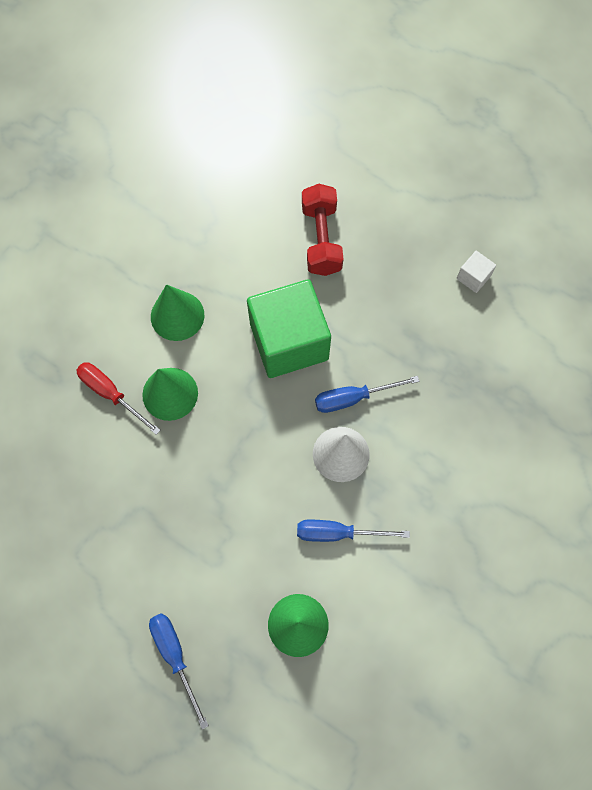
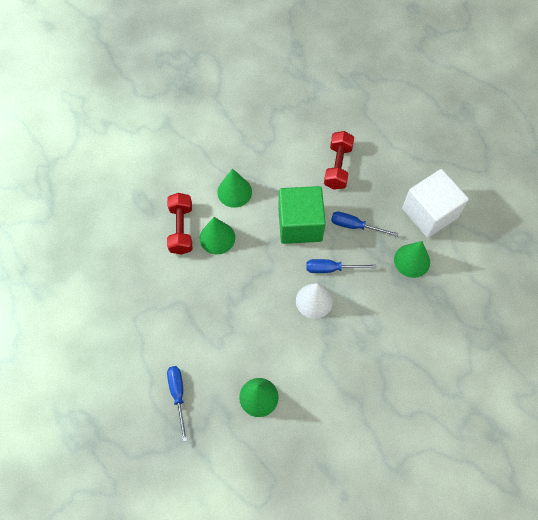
camera: 15 degrees right, 5 degrees down
(111, 394) = (181, 229): red screwdriver -> red dumbbell
(338, 533) = (299, 348): blue screwdriver -> blue screwdriver (355, 226)
(467, 356) = (412, 260): none -> green cone
(473, 277) = (429, 213): white cube -> white cube, size x2.45

